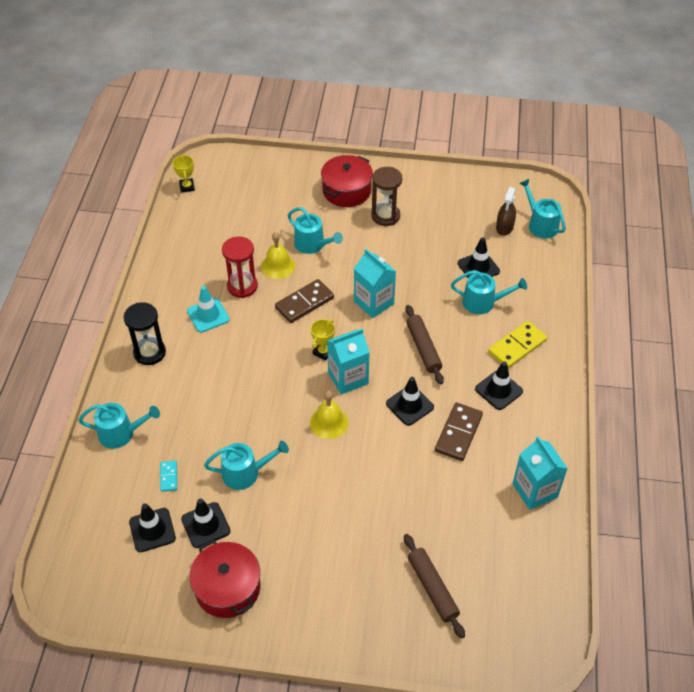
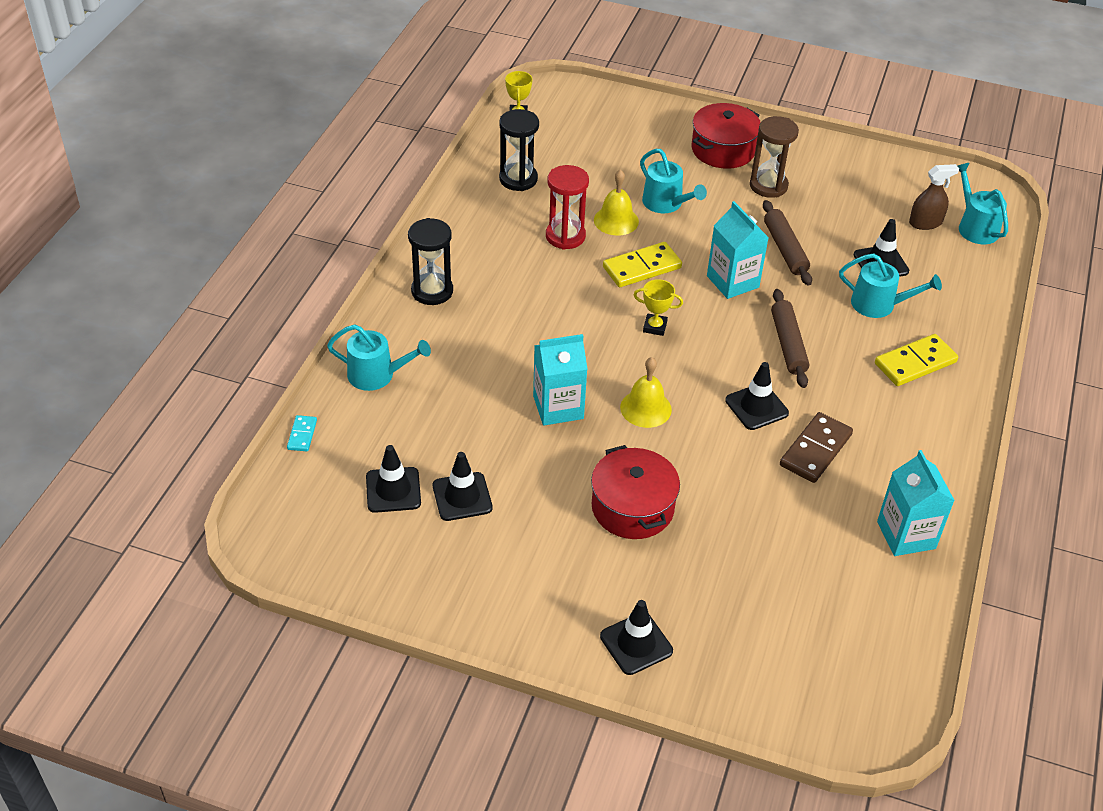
camera: 10 degrees right, 5 degrees down
(169, 477) = (427, 434): turquoise domino -> turquoise domino (302, 435)
(197, 243) = (518, 179): none -> black hourglass
(208, 315) = (515, 261): turquoise traffic cone -> none
(227, 588) = (475, 573): red pot -> red pot (632, 507)
(245, 473) = (525, 447): turquoise watering can -> none
(304, 303) = (642, 268): brown domino -> yellow domino
(323, 352) = (655, 327): yellow trophy -> yellow trophy turned 60 degrees clockwise
(348, 378) = (681, 362): turquoise carton -> turquoise carton (558, 407)
(432, 588) = (744, 624): brown rolling pin -> brown rolling pin (785, 249)
(498, 390) = (880, 409): black traffic cone -> black traffic cone (636, 644)
(504, 227) = (925, 223): brown spray bottle -> brown spray bottle turned 135 degrees counterclockwise

